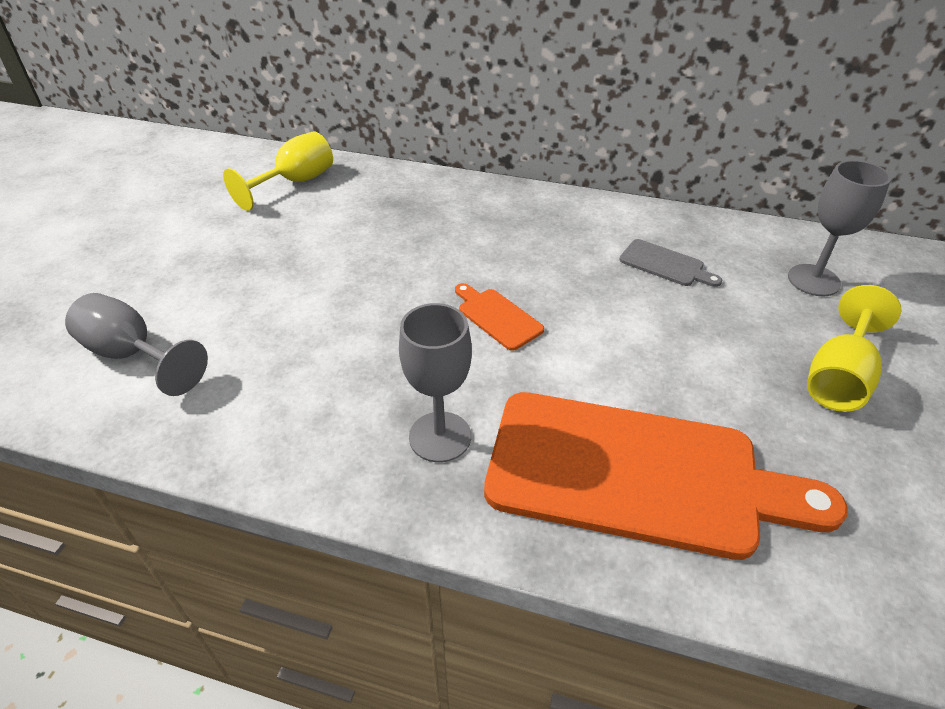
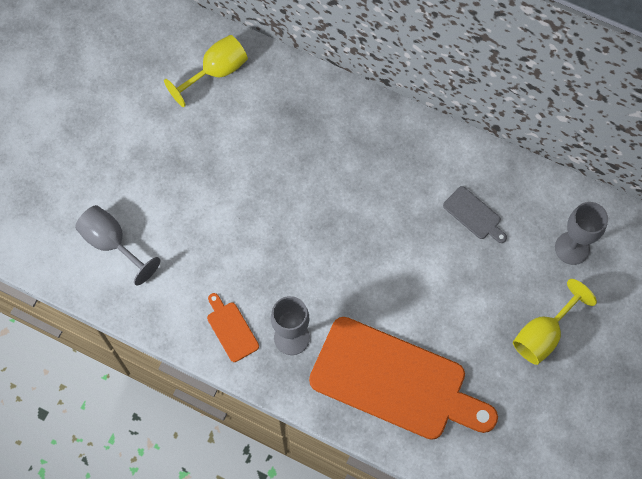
camera: 10 degrees right, 25 degrees up
(497, 317) = (344, 247): orange cutting board -> orange cutting board (231, 329)

